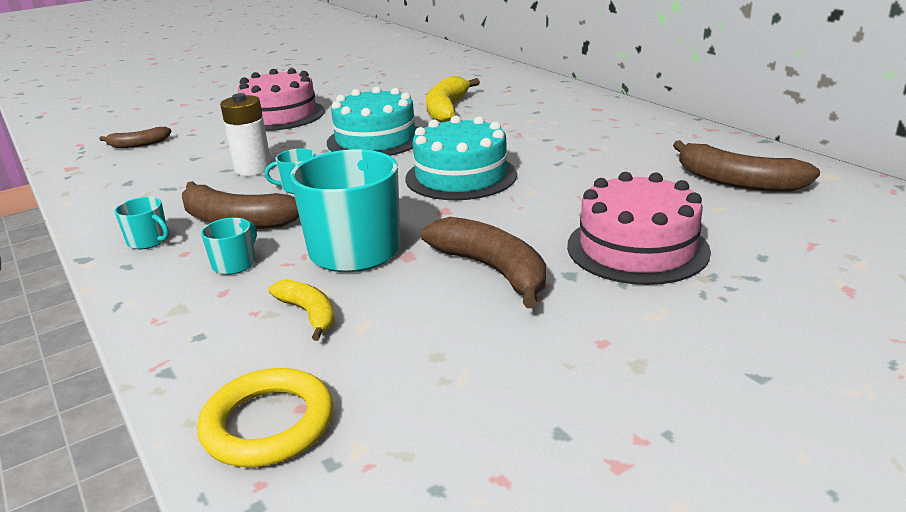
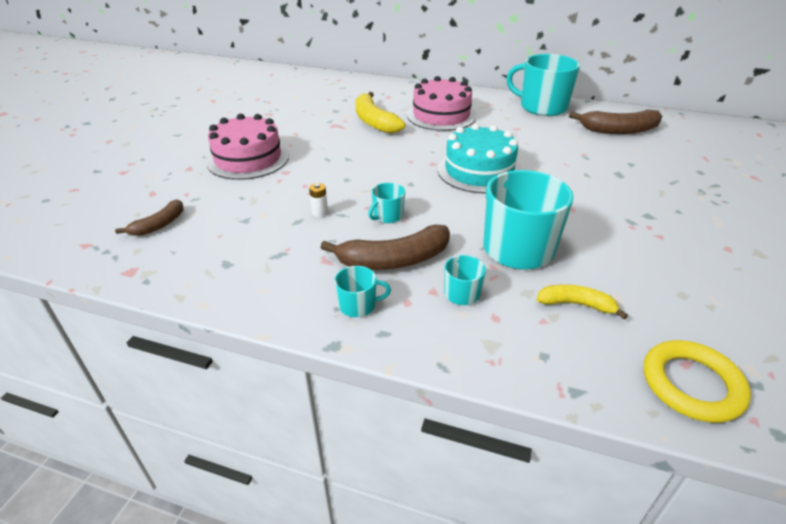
camera: 40 degrees left, 10 degrees up
(253, 169) = (320, 213): white battery -> white battery, size x0.48
(375, 139) = (368, 159): turquoise cake -> none
(492, 270) = (611, 229): brown banana -> none
(637, 248) = (648, 187): pink cake -> pink cake (441, 115)
(677, 134) = (542, 107): none -> turquoise mug

